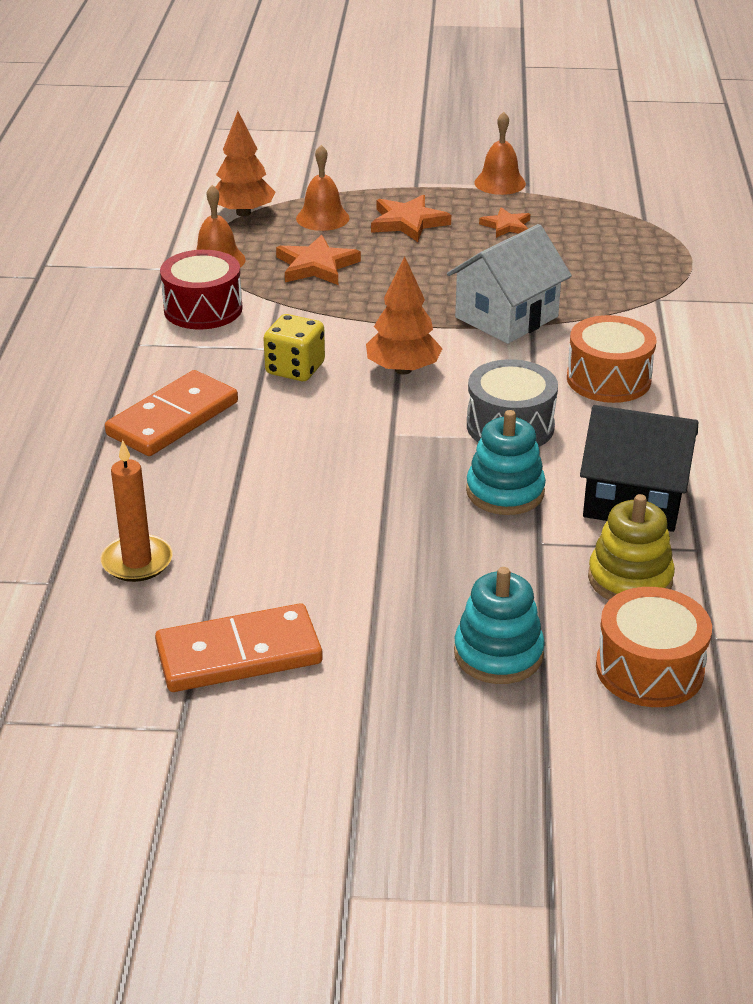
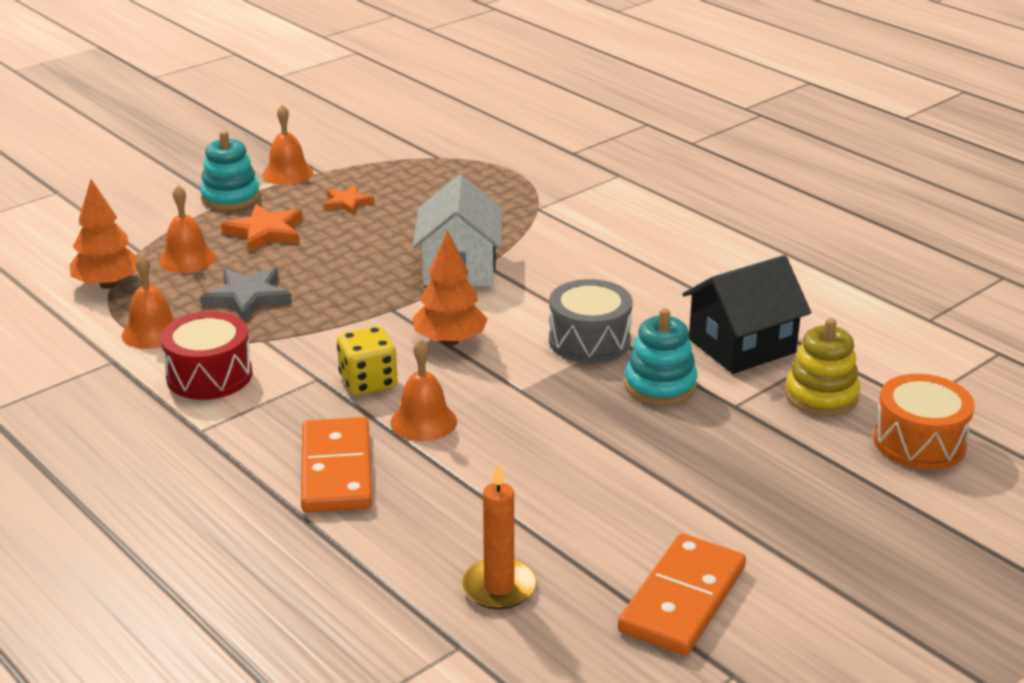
camera: 45 degrees left, 5 degrees down
(284, 418) = (423, 421): none -> orange bell
(316, 266) = (247, 298): orange star -> grey star
(498, 654) = (830, 489): turquoise stacking toy -> turquoise stacking toy (230, 197)
(608, 379) = (597, 277): orange drum -> none

